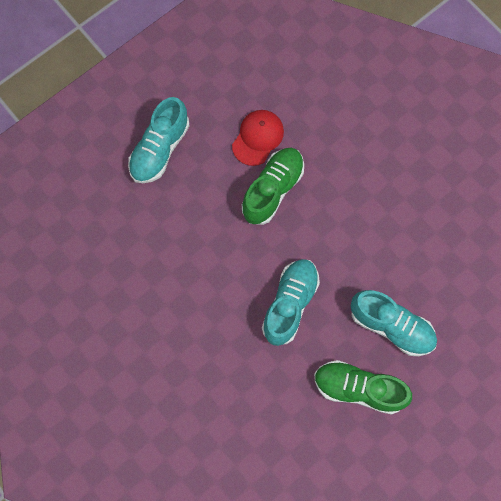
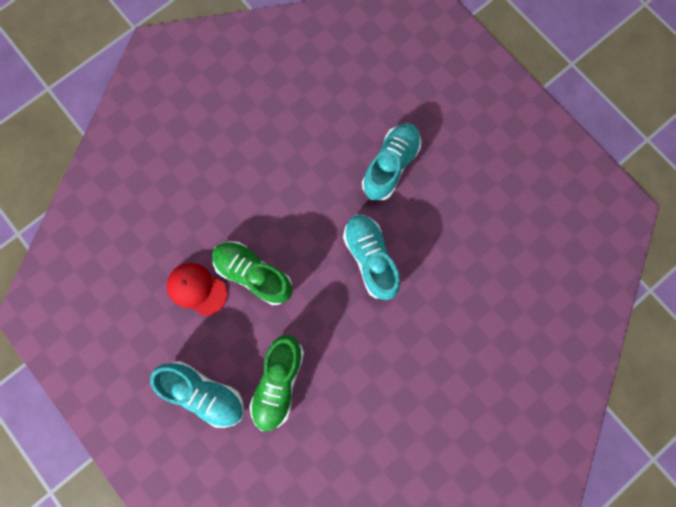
camera: 90 degrees left, 5 degrees up
(290, 304) = (370, 258): turquoise shoe -> turquoise shoe turned 45 degrees clockwise
(359, 388) = (449, 197): green shoe -> green shoe (278, 382)

